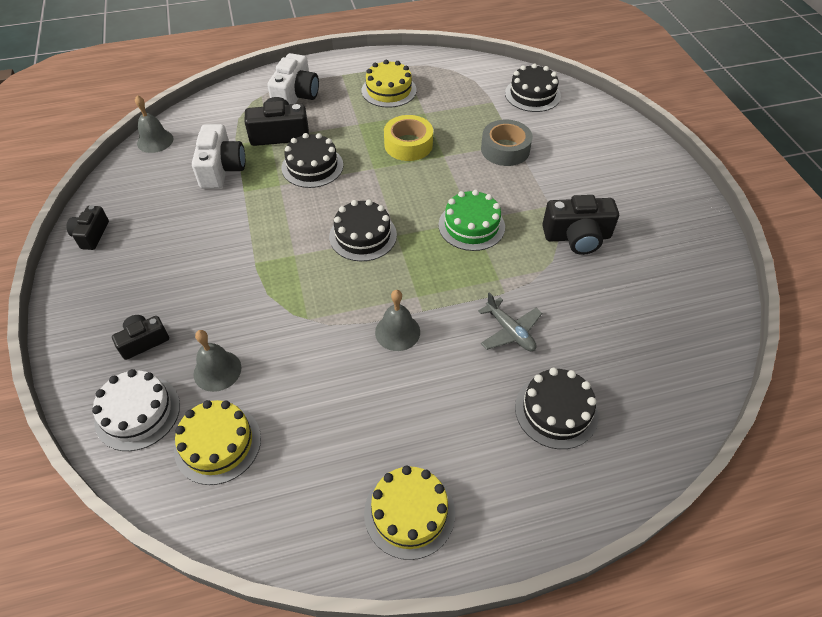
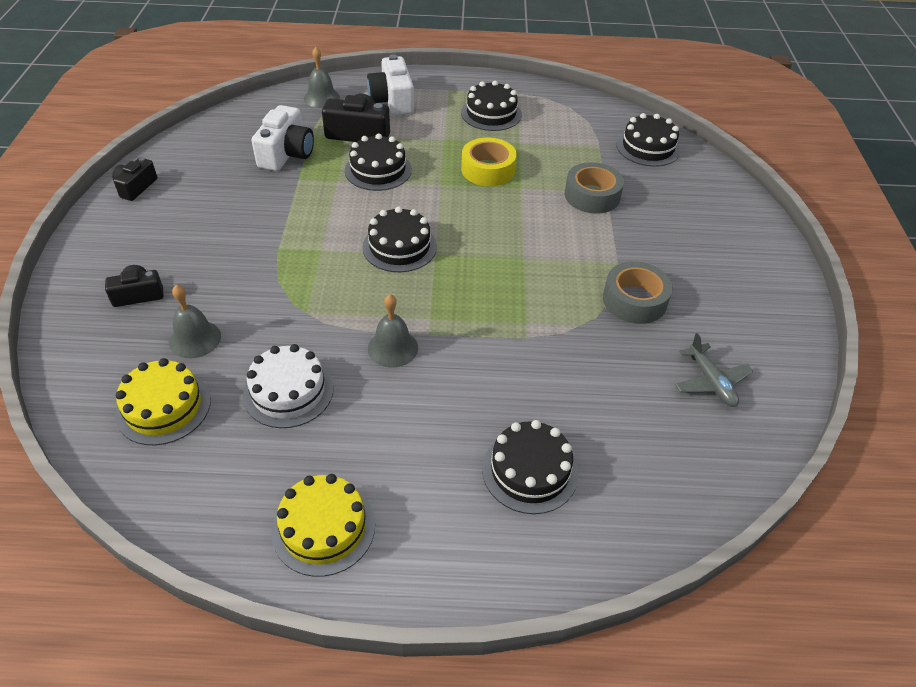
camera: 15 degrees right, 5 degrees down
(137, 412) = (102, 358): white cake -> white cake (288, 391)
(155, 141) = (234, 115): grey bell -> grey bell (321, 98)
(296, 95) = (392, 100): white camera -> white camera turned 135 degrees clockwise
(389, 90) = (491, 114): yellow cake -> black cake
(471, 226) = (520, 263): green cake -> none
(510, 331) = (514, 377): grey plane -> grey plane (711, 382)
(577, 237) = (634, 300): black camera -> grey tape

